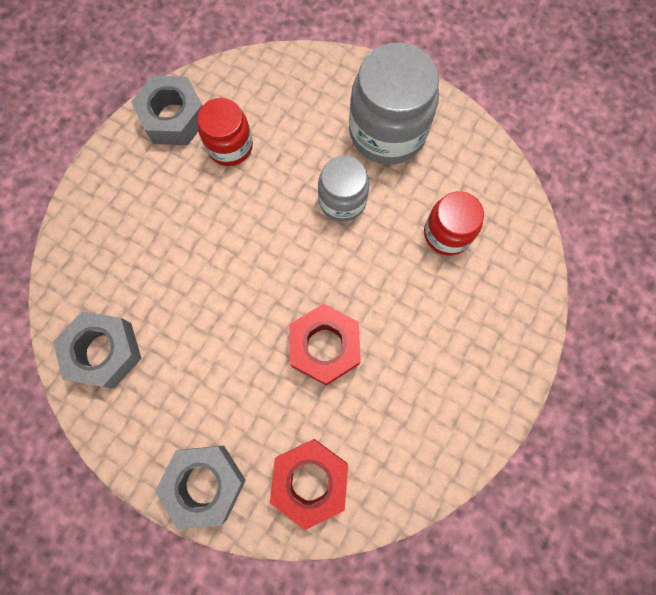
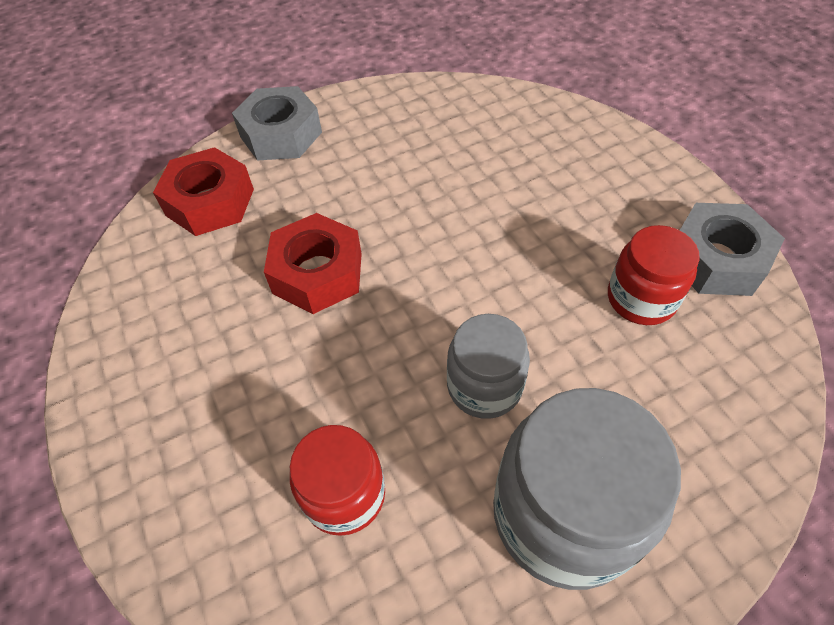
camera: 125 degrees right, 20 degrees down
(104, 352) = (454, 112): grey nut -> none

